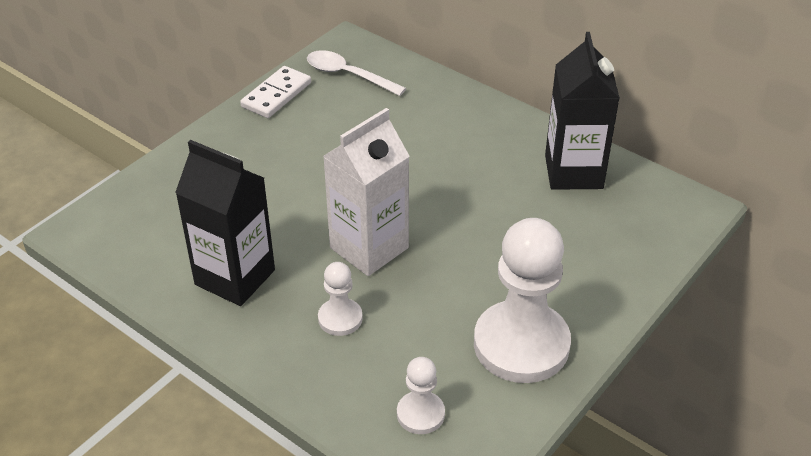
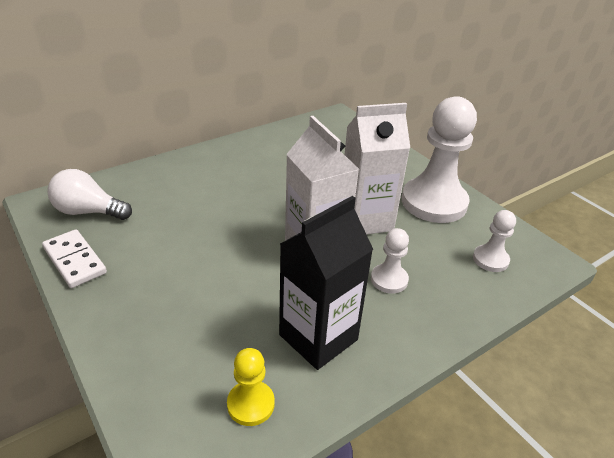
camera: 75 degrees left, 5 degrees down
(147, 251) = (251, 404): none -> yellow pawn
(348, 75) = (88, 212): white spoon -> white light bulb
(443, 281) = (365, 220): none -> white carton
(573, 172) = (284, 143): black carton -> none

